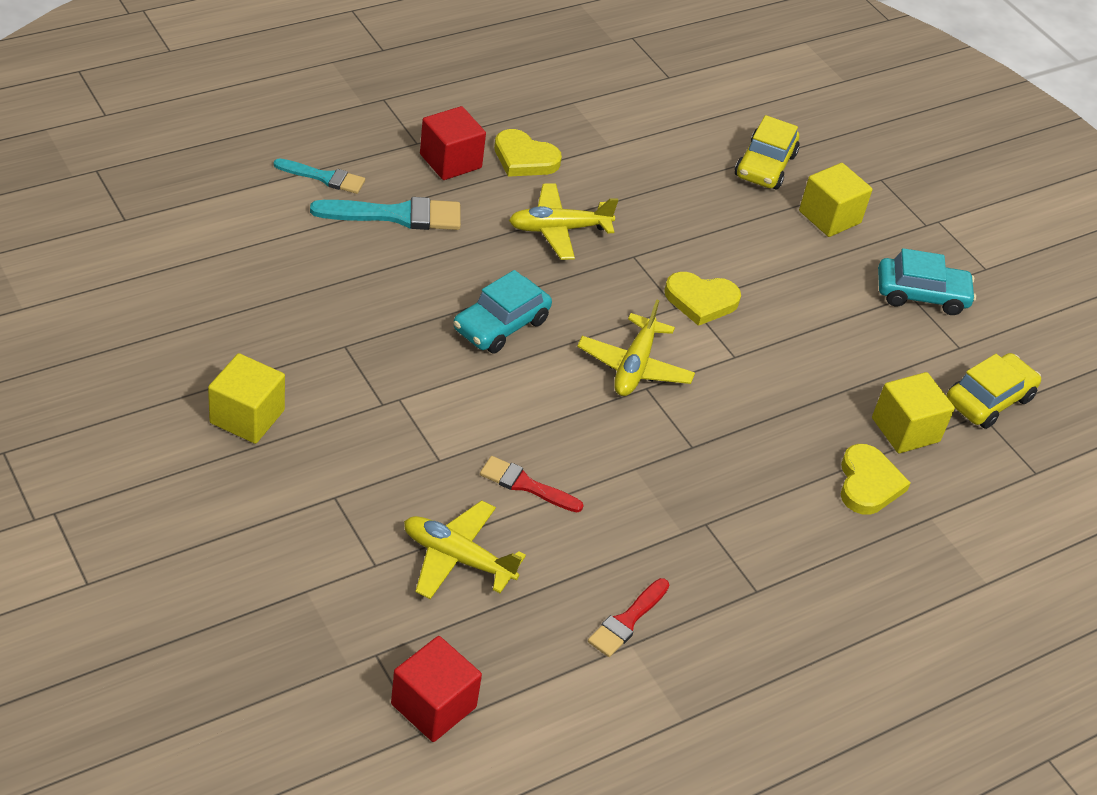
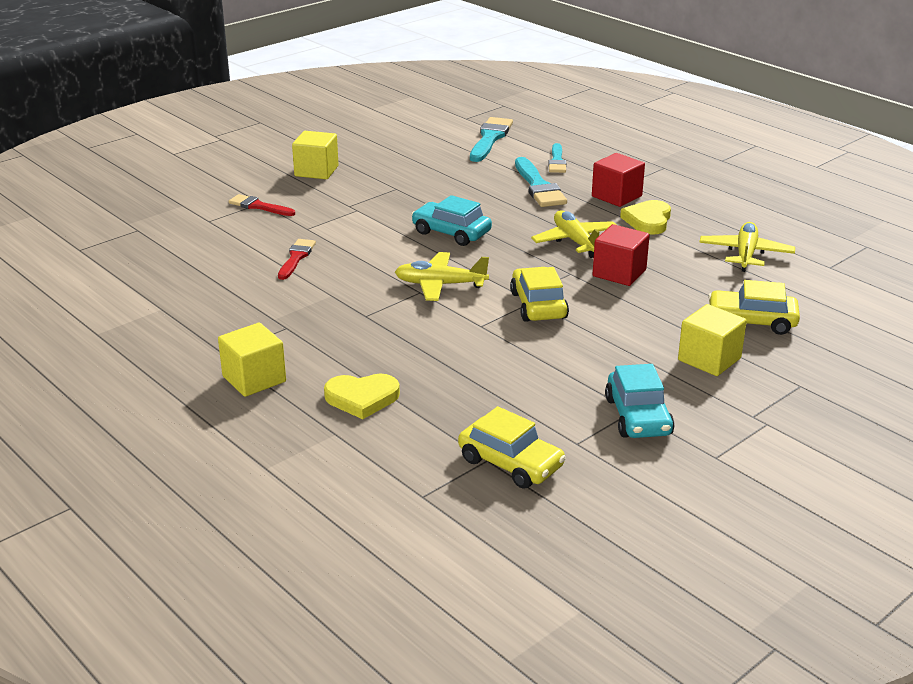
camera: 85 degrees right, 15 degrees down
(216, 215) = (490, 138): none -> turquoise brush
(433, 705) = (100, 250): red cube -> red cube (619, 273)
(457, 558) = (221, 243): yellow plane -> yellow plane (745, 254)
(627, 621) = (182, 305): red brush -> red brush (259, 206)
(701, 300) = (538, 305): yellow heart -> yellow car
(905, 430) = (440, 415): yellow cube -> yellow cube (254, 379)

